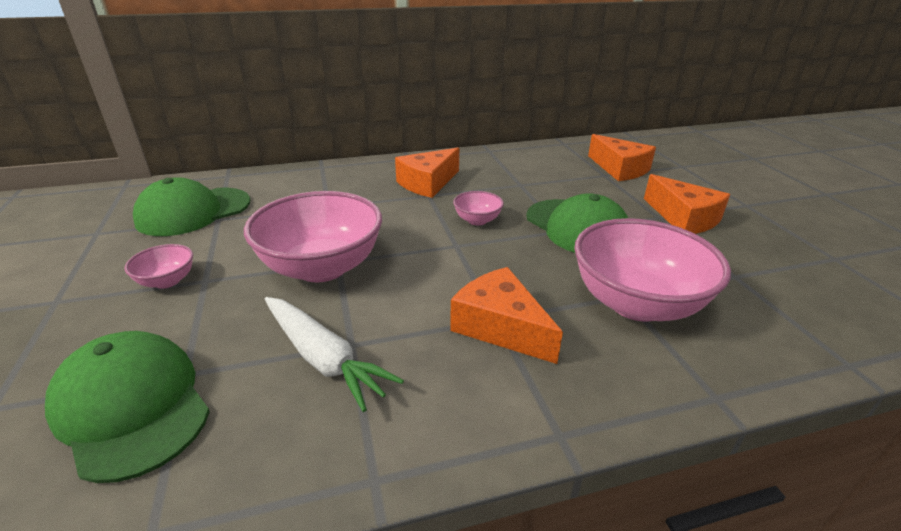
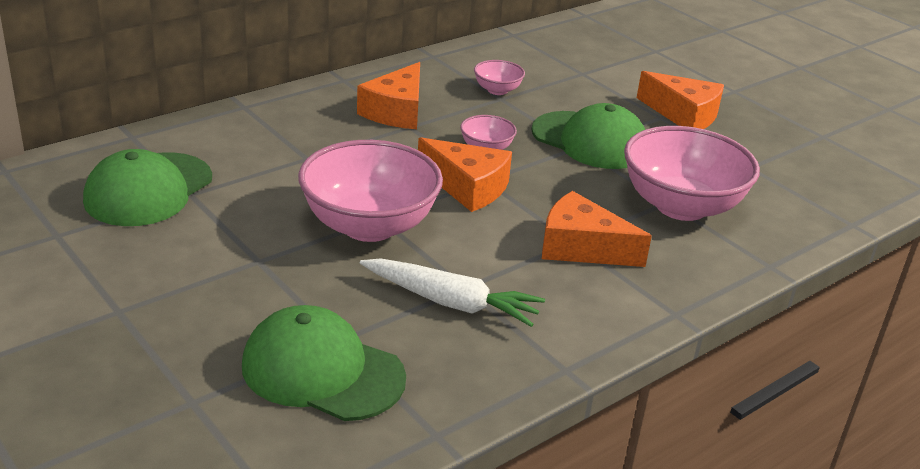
camera: 25 degrees left, 0 degrees up
(167, 281) = (218, 269): pink bowl -> pink bowl (497, 90)
(619, 169) = (594, 63): orange cheese -> orange cheese (468, 187)

